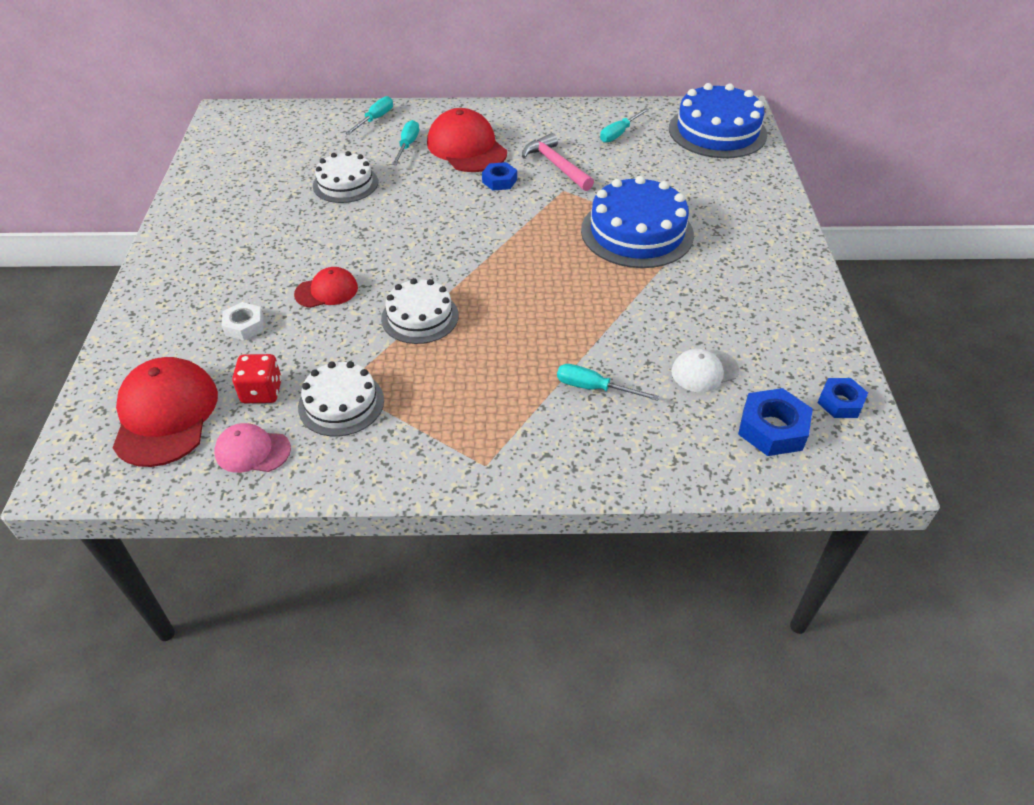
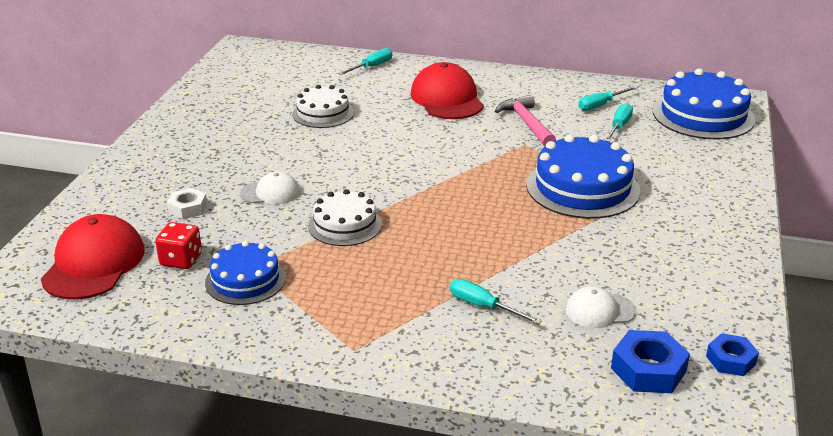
camera: 15 degrees right, 15 degrees down
(252, 451) = (154, 302): pink cap -> none
(326, 291) = (270, 193): red cap -> white cap
(341, 403) = (245, 280): white cake -> blue cake
(407, 145) = (392, 90): turquoise screwdriver -> turquoise screwdriver (619, 126)
(499, 181) = (466, 129): blue nut -> none

